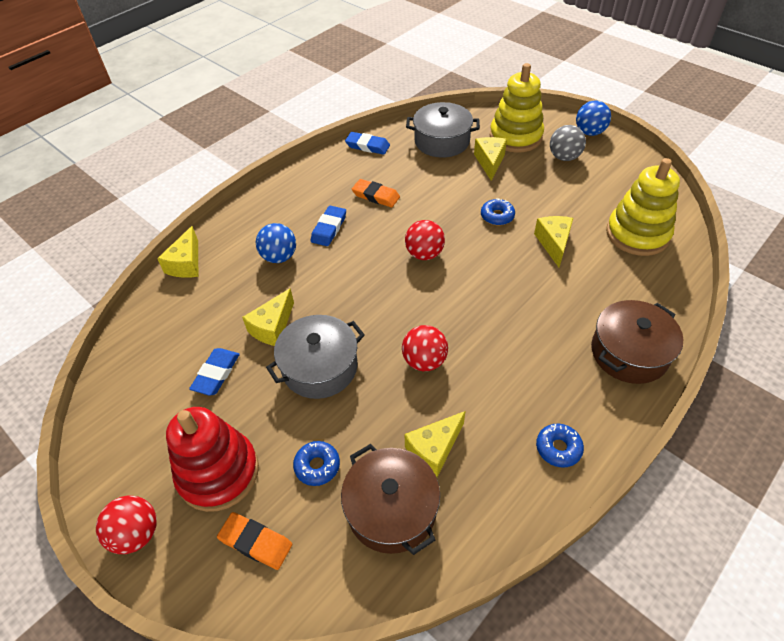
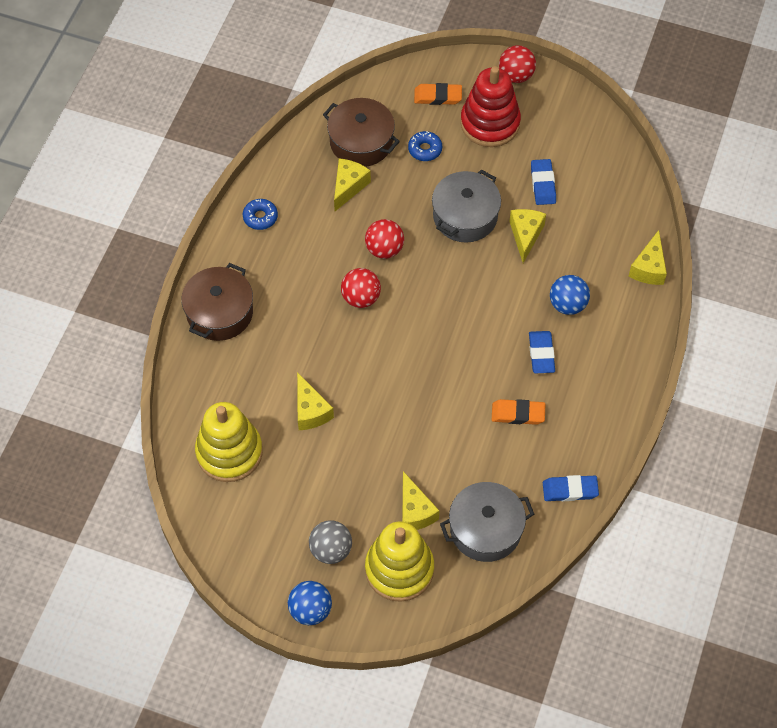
camera: 155 degrees right, 10 degrees up
(186, 264) = (649, 268): yellow cheese -> yellow cheese turned 150 degrees counterclockwise
(424, 254) = (432, 355): red ball -> red ball (361, 298)
(497, 216) = (378, 428): blue donut -> none

